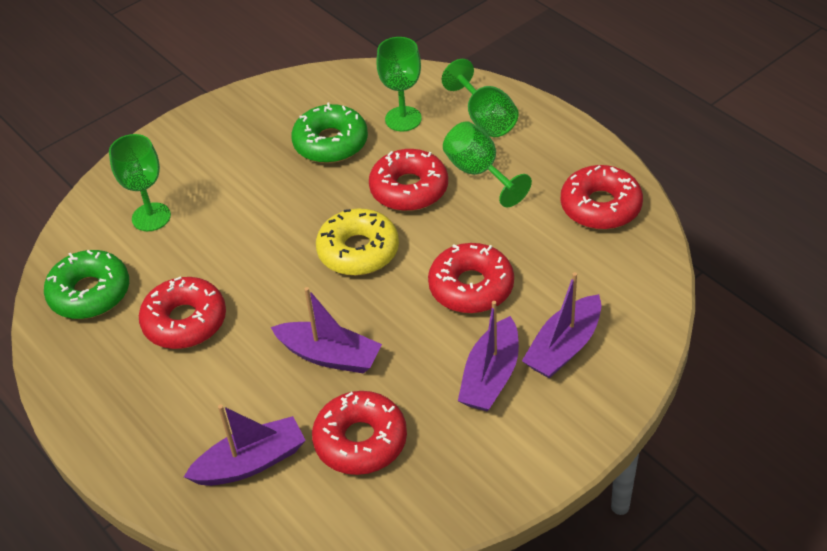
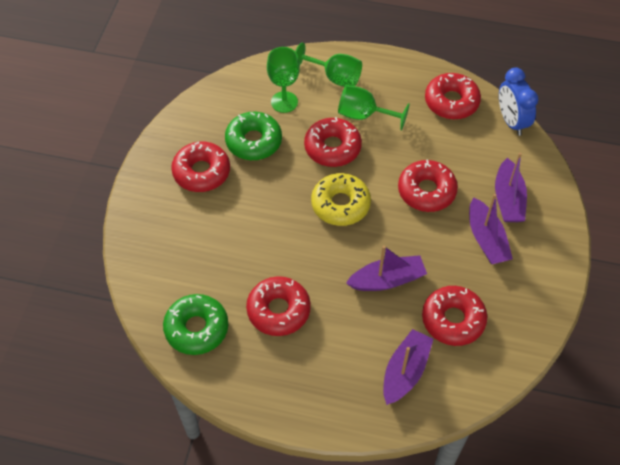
camera: 40 degrees left, 10 degrees up
(151, 217) = (185, 254): green goblet -> none
(248, 147) = (201, 172): none -> red donut
(657, 263) = (511, 121): none -> blue clock

